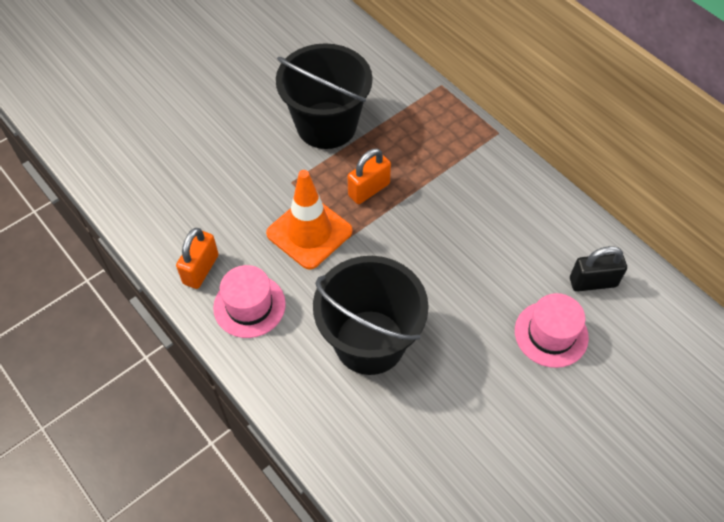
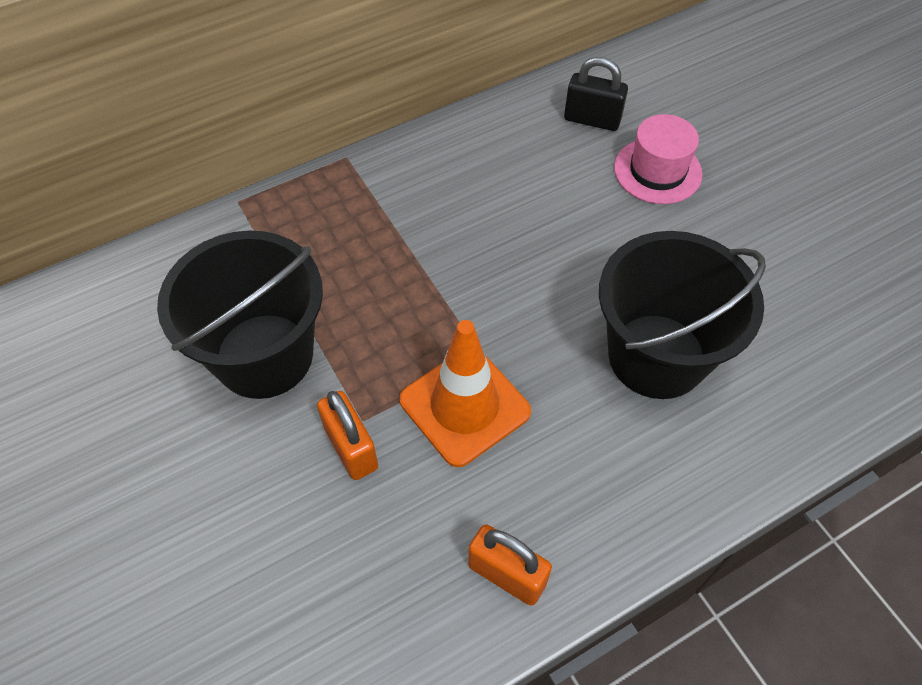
camera: 80 degrees left, 0 degrees up
(249, 306) = (584, 505): pink hat -> none
(369, 189) = (404, 318): orange padlock -> orange padlock (351, 448)
(593, 282) = (592, 119): black padlock -> black padlock turned 75 degrees counterclockwise

